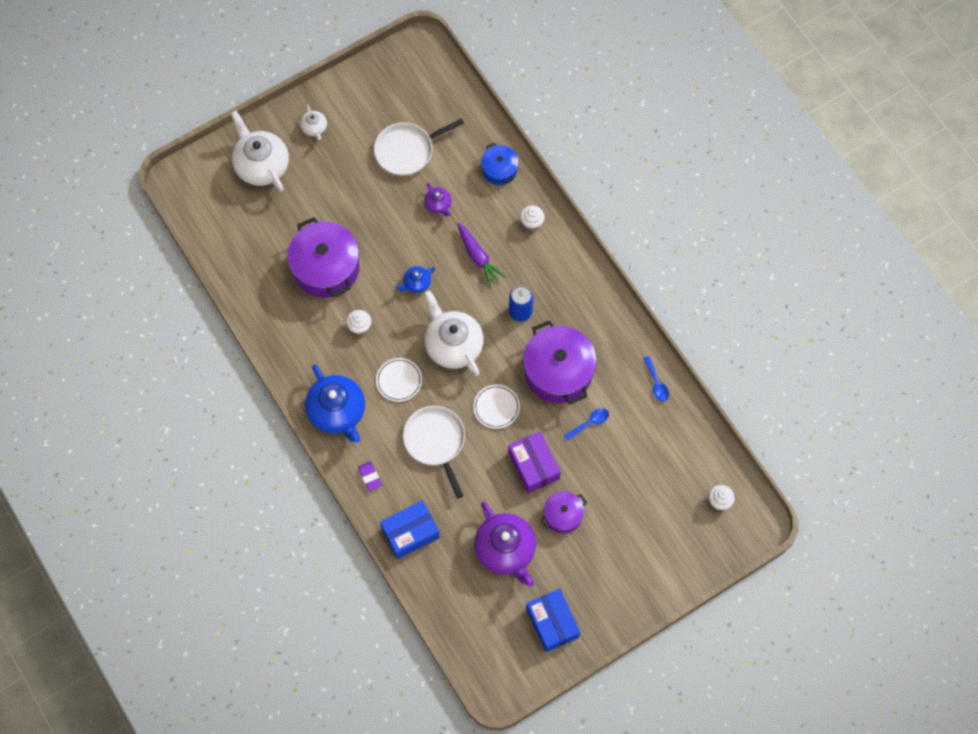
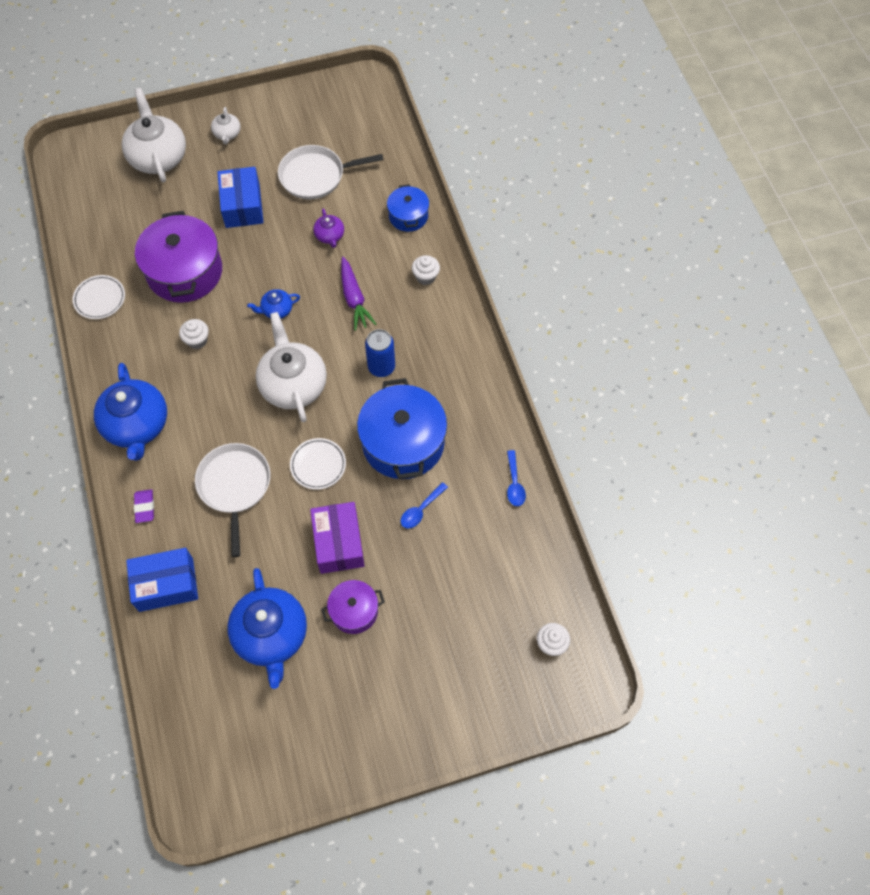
camera: 15 degrees right, 5 degrees down
(399, 380) = (218, 408): white plate -> white plate (100, 299)
(505, 550) = (271, 635): purple teapot -> blue teapot
(552, 623) = (296, 742): blue box -> blue box (242, 206)
(558, 372) = (403, 443): purple pot -> blue pot
(589, 423) = (421, 510): blue spoon -> blue spoon turned 150 degrees clockwise

